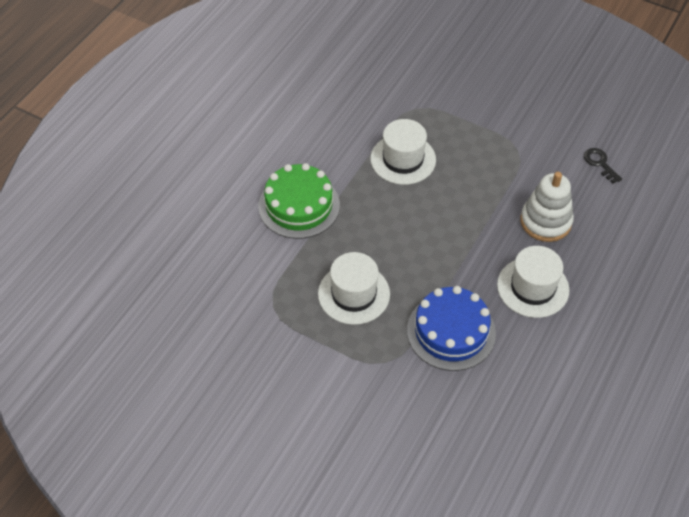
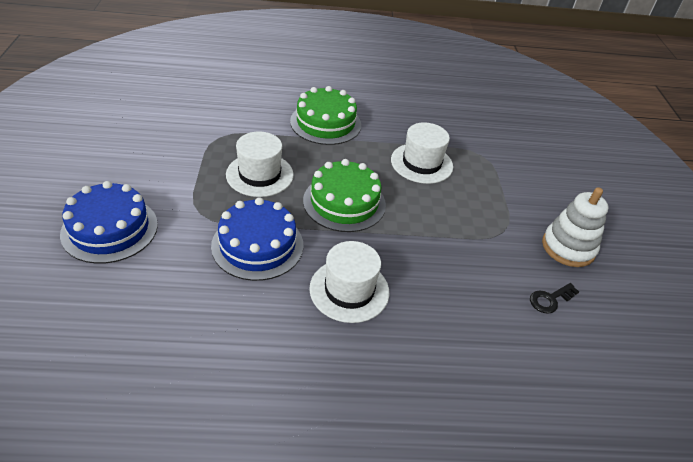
camera: 55 degrees right, 10 degrees down
(373, 442) = (110, 229): none -> blue cake
(427, 244) = (344, 202): none -> green cake
(545, 221) = (437, 277): white stacking toy -> white stacking toy (568, 247)
(600, 163) = (550, 299): black key -> black key turned 150 degrees counterclockwise

